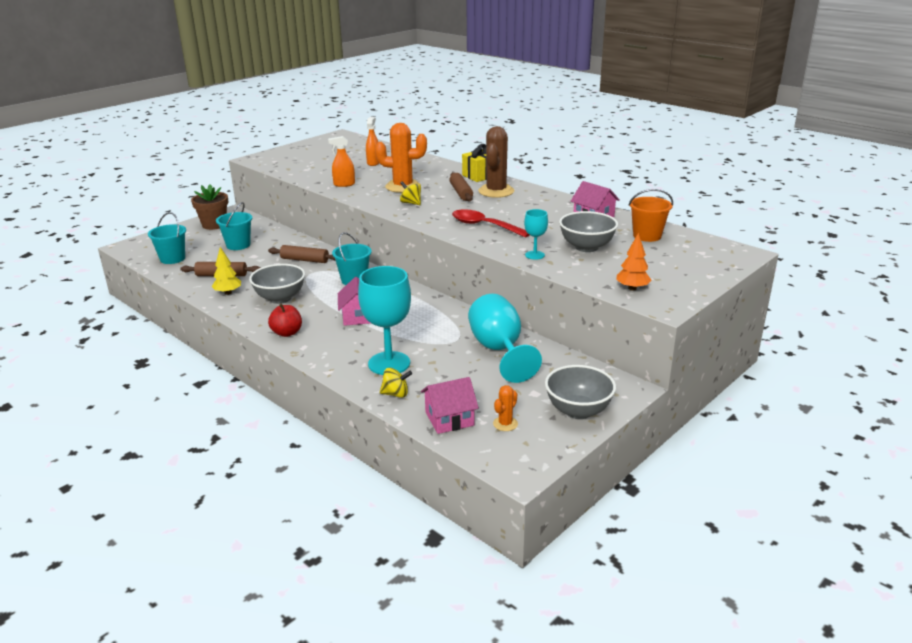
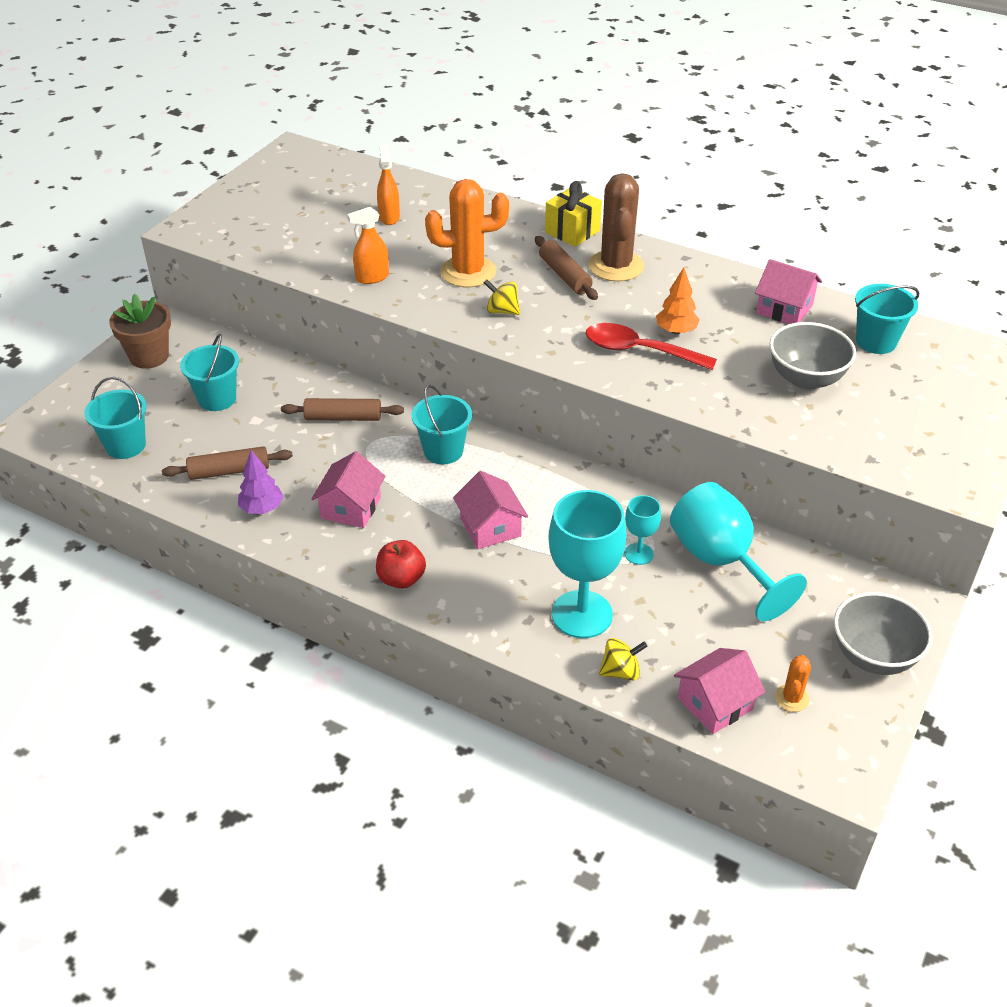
camera: 15 degrees left, 15 degrees up
(228, 293) = (262, 508): yellow tree -> purple tree
(280, 298) = (351, 507): grey bowl -> pink house
(534, 255) = (743, 407): turquoise goblet -> turquoise goblet (639, 554)
(632, 288) = (905, 458): orange tree -> orange tree (676, 331)
(647, 236) = (876, 341): orange bucket -> turquoise bucket

